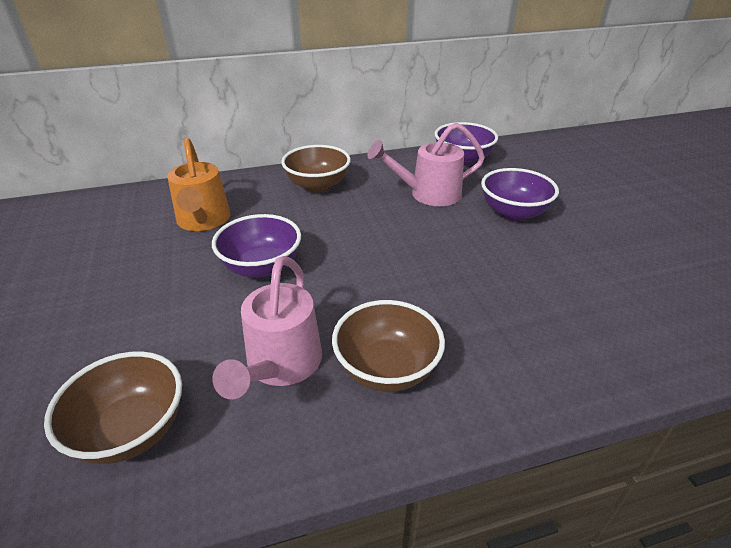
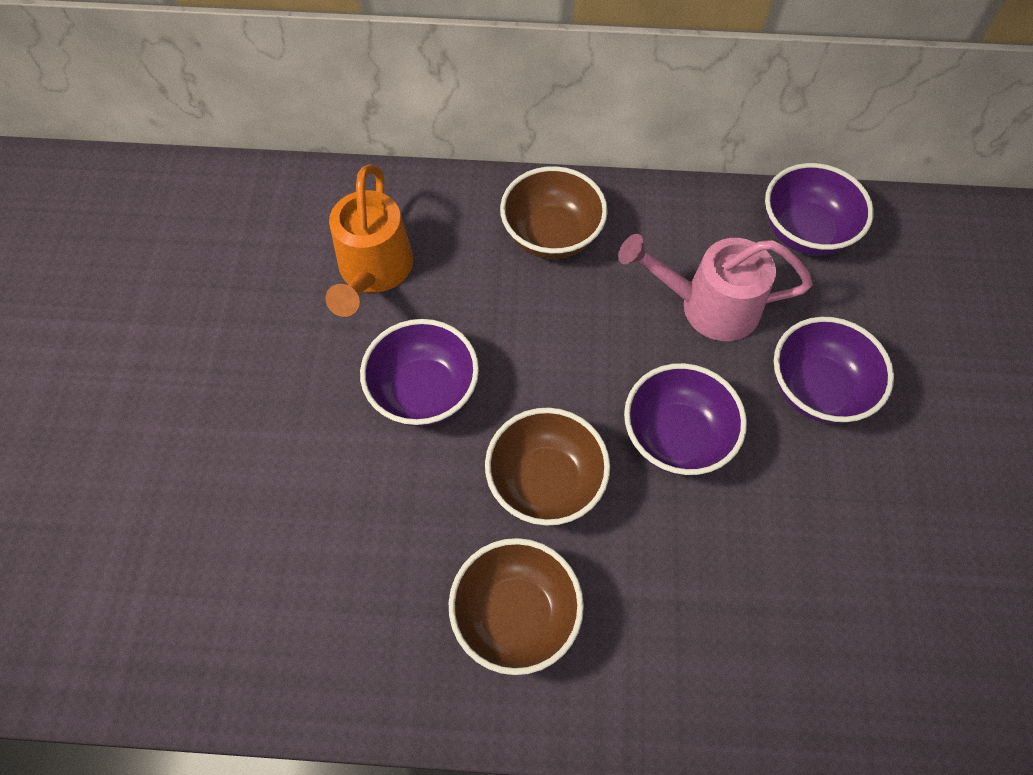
camera: 20 degrees right, 25 degrees up
(131, 430) = (231, 600): brown bowl -> brown bowl (545, 482)
(280, 366) = (399, 568): pink watering can -> none
(445, 250) = (676, 437): none -> purple bowl

